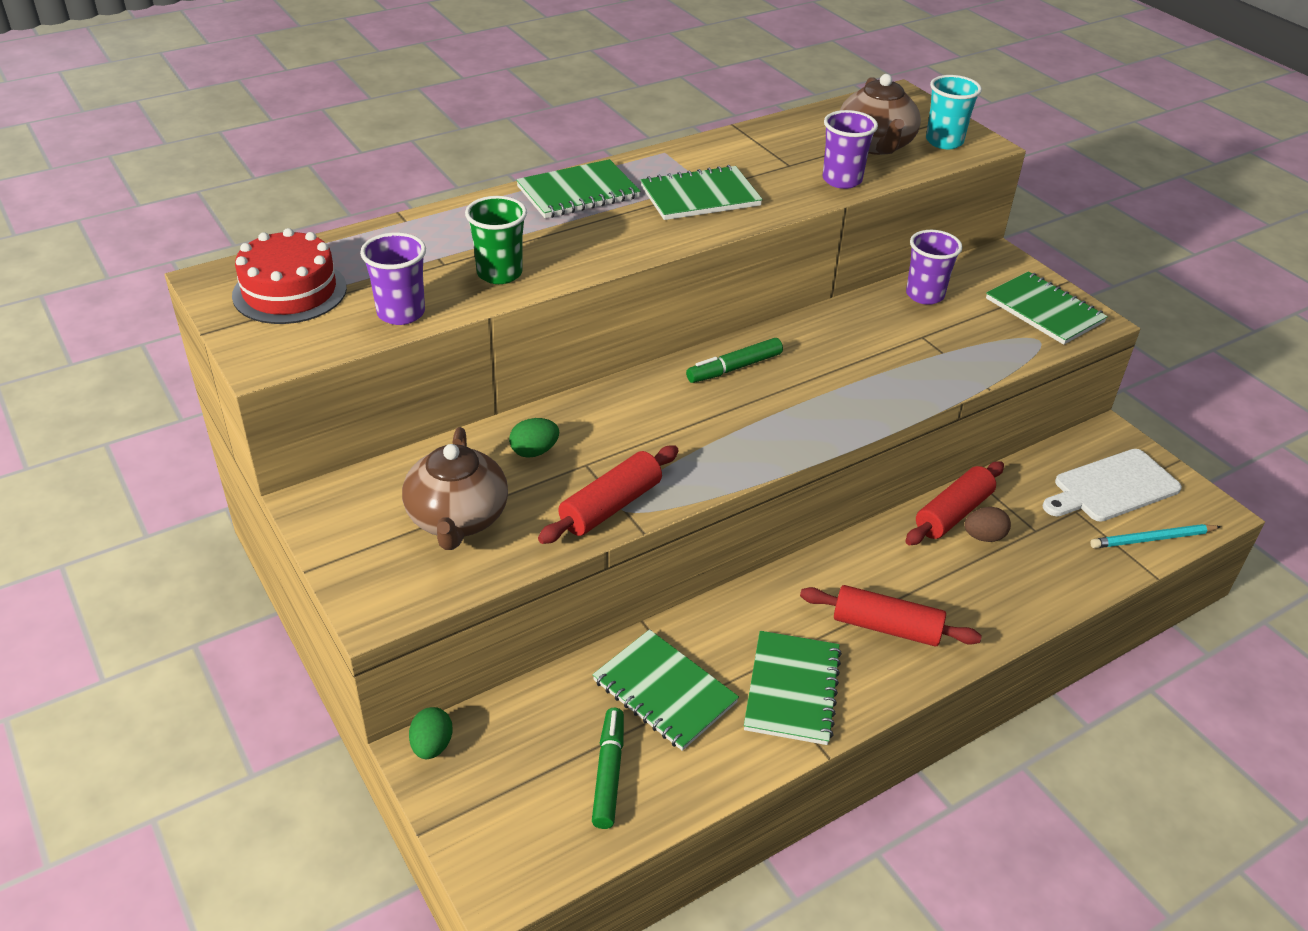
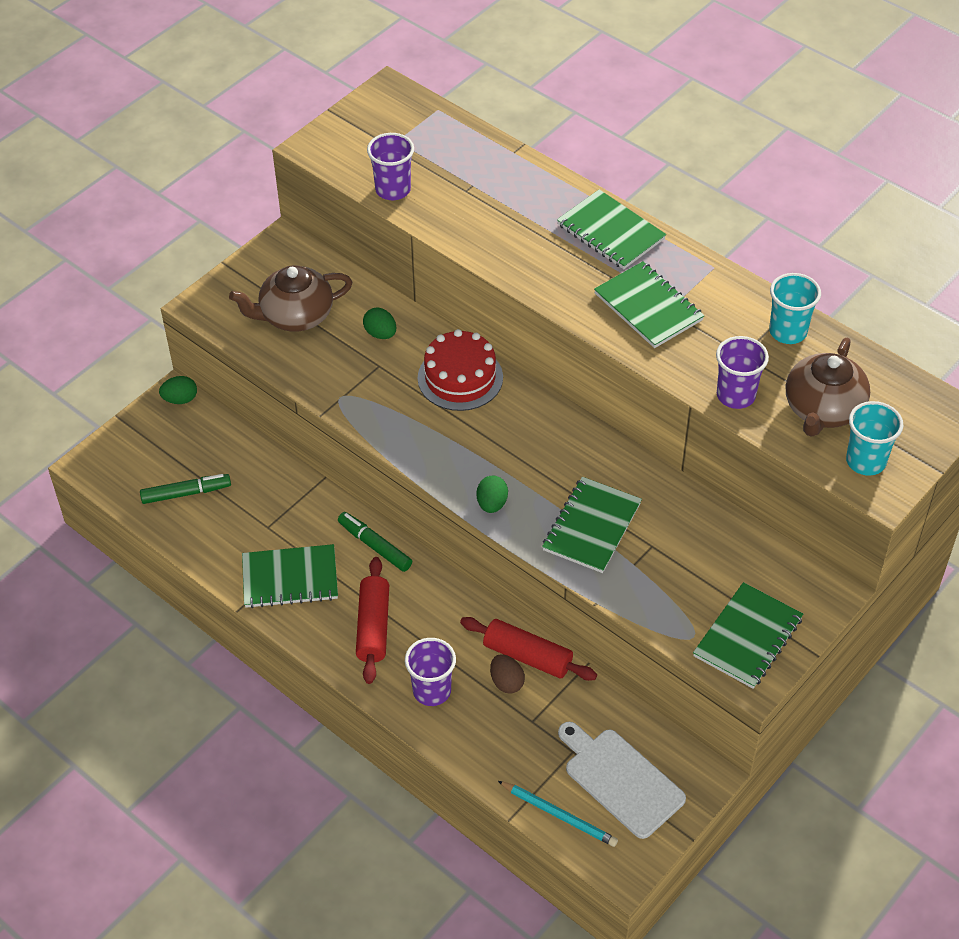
camera: 75 degrees right, 10 degrees up
(290, 291) = (392, 129): red cake -> red cake (460, 378)
(499, 273) = (467, 223): green cup -> none
(611, 506) = (339, 391): red rolling pin -> none
(664, 691) = (263, 505): green notebook -> green notebook (591, 527)
(734, 368) = (537, 424): green marker -> green marker (374, 546)
(771, 138) = (788, 332): none -> turquoise cup
(836, 425) = (492, 504): none -> green egg
(875, 145) = (823, 409): brown teapot -> brown teapot turned 45 degrees counterclockwise
(924, 295) = (723, 539): purple cup -> purple cup (432, 691)
(1152, 539) = (559, 815): turquoise pencil -> turquoise pencil turned 150 degrees clockwise

